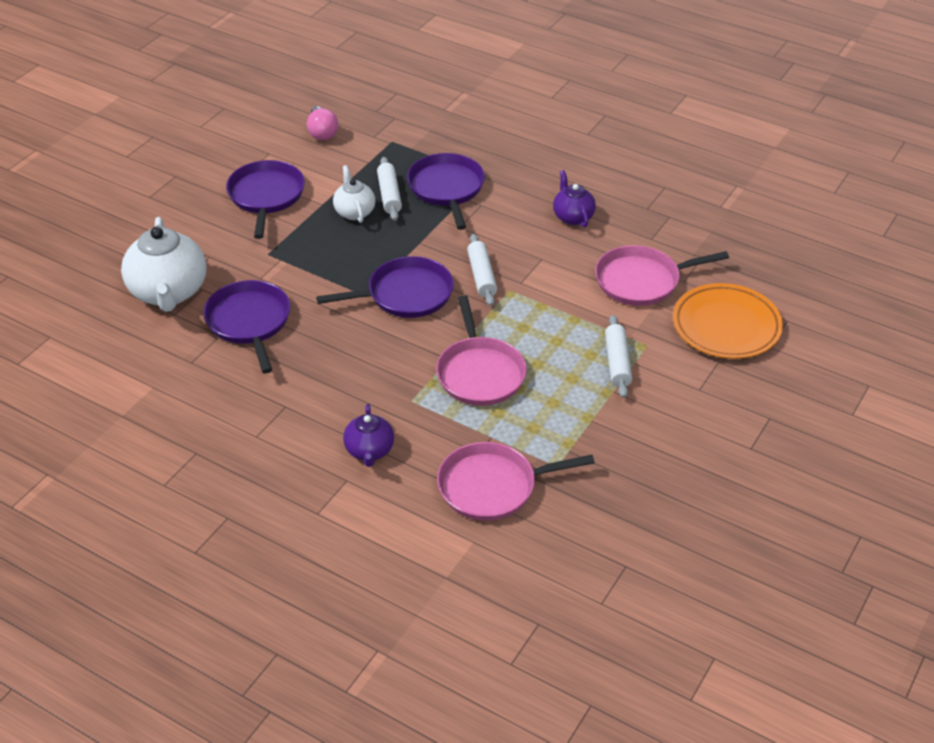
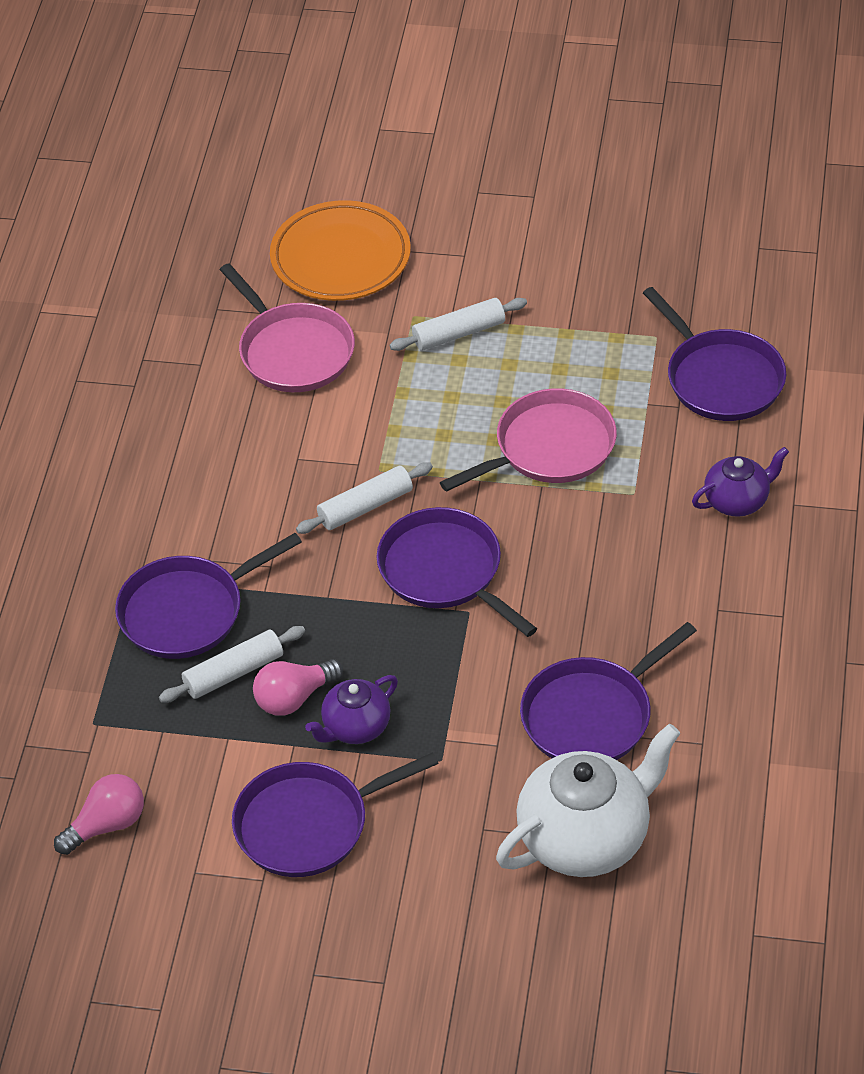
camera: 110 degrees left, 5 degrees up
(354, 212) = (294, 698): white teapot -> pink light bulb
(492, 486) = (721, 378): pink pan -> purple pan
(573, 217) = (189, 454): purple teapot -> purple teapot (355, 727)

